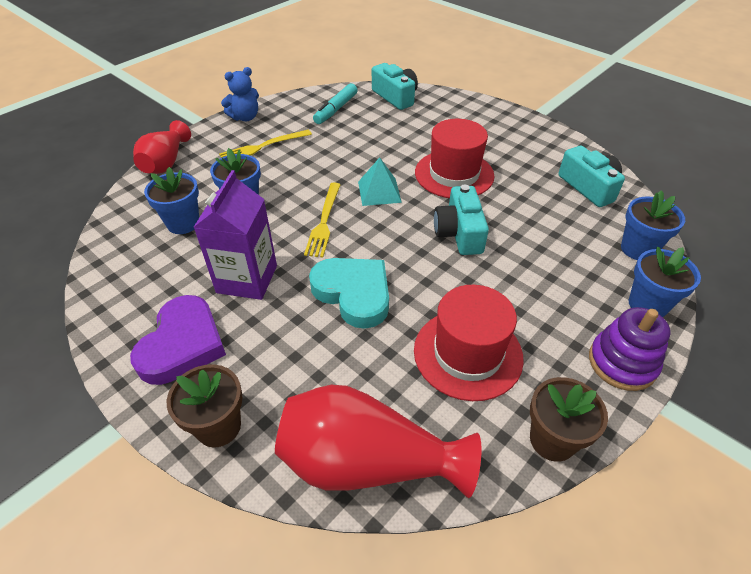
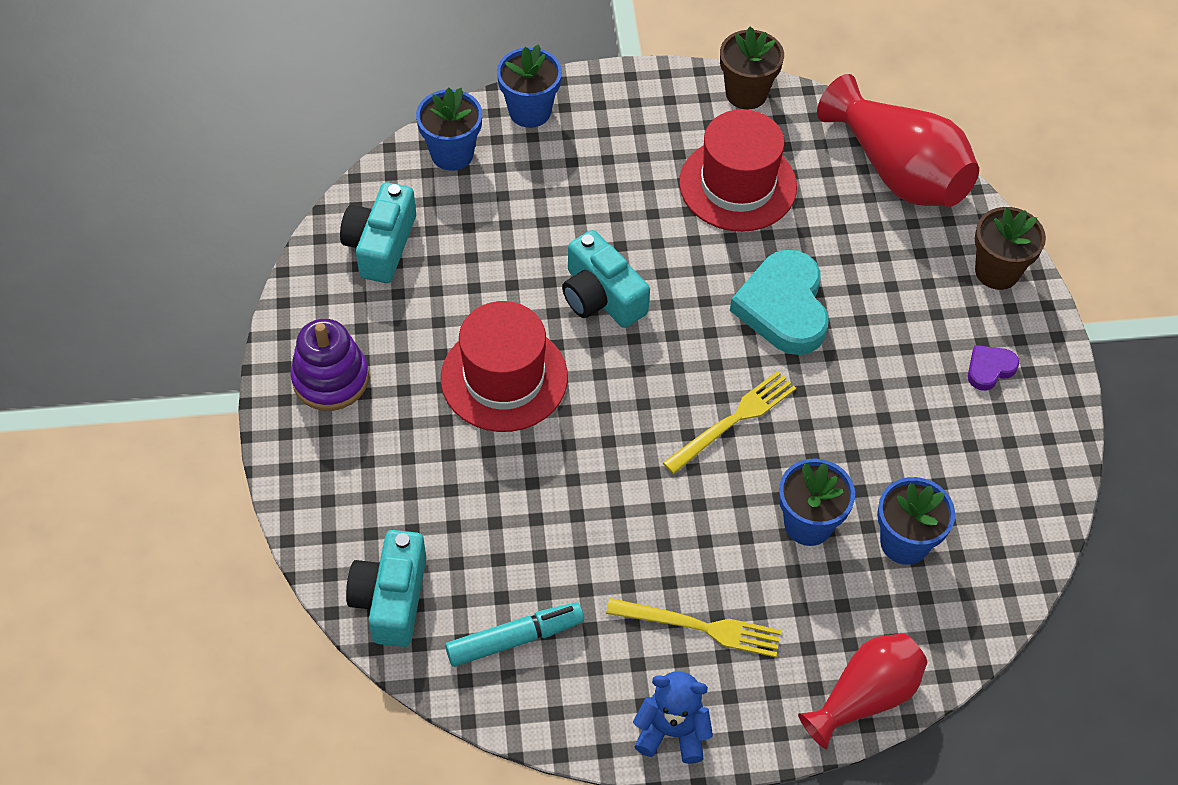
camera: 140 degrees left, 10 degrees up
(182, 344) = (989, 369): purple heart -> purple heart, size x0.48
(247, 279) = (879, 401): purple carton -> none
(379, 192) = (625, 418): turquoise pyramid -> none
(459, 233) = (601, 296): turquoise camera -> turquoise camera turned 105 degrees clockwise
(622, 363) = (622, 94): purple stacking toy -> purple stacking toy (330, 379)

